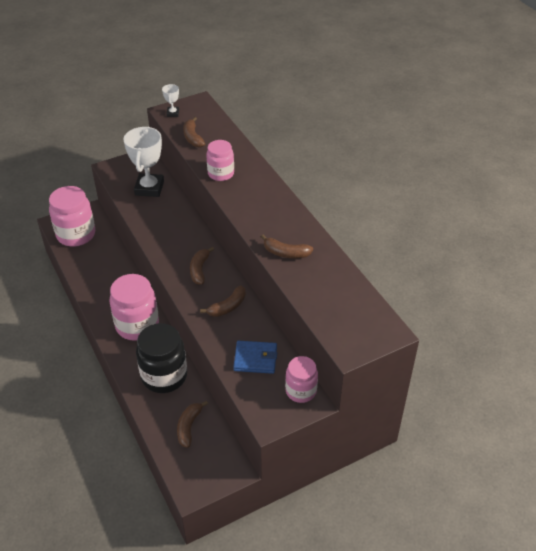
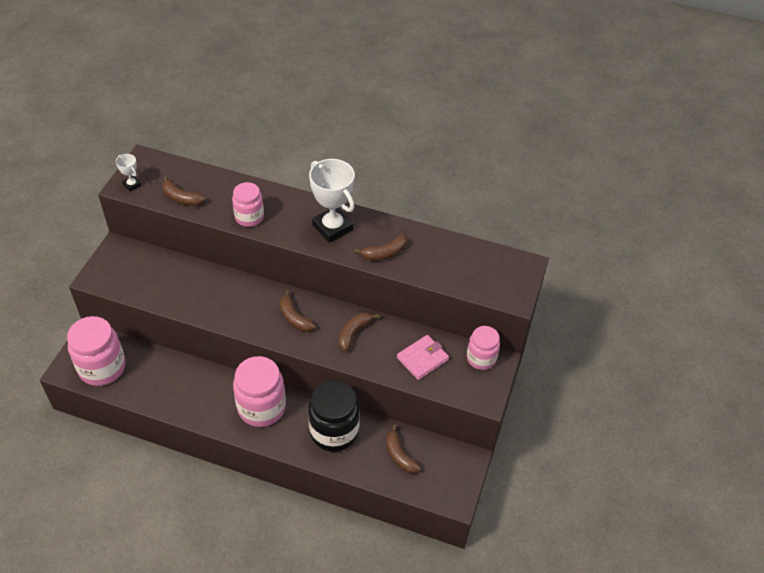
camera: 45 degrees left, 5 degrees up
(149, 188) = (159, 274): white trophy -> white trophy (332, 227)
(227, 307) = (354, 333): brown banana -> brown banana turned 150 degrees counterclockwise
(255, 359) = (422, 359): blue wallet -> pink wallet

